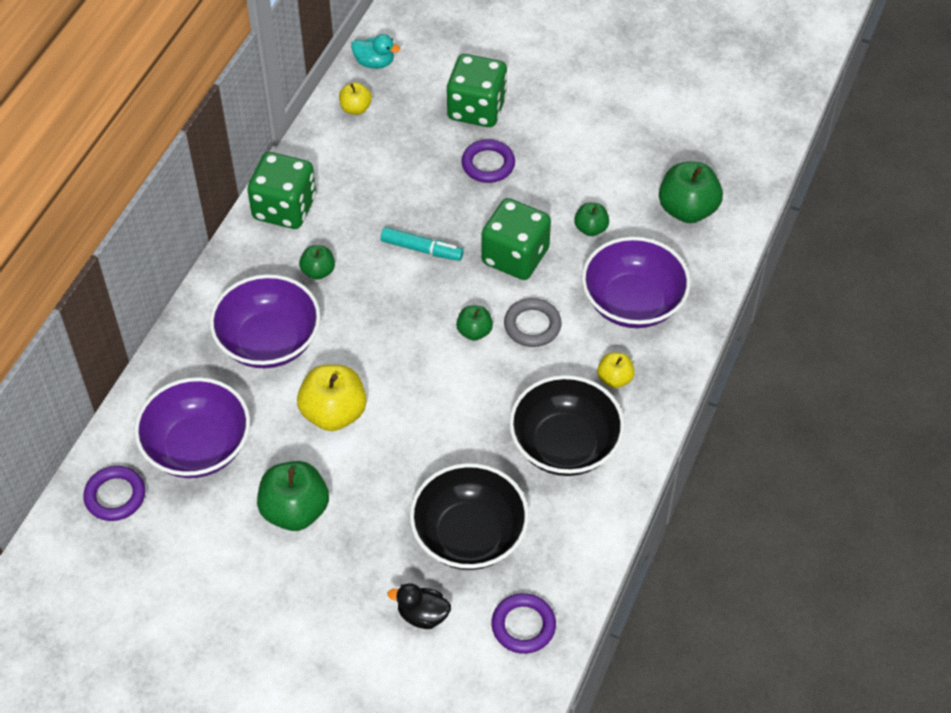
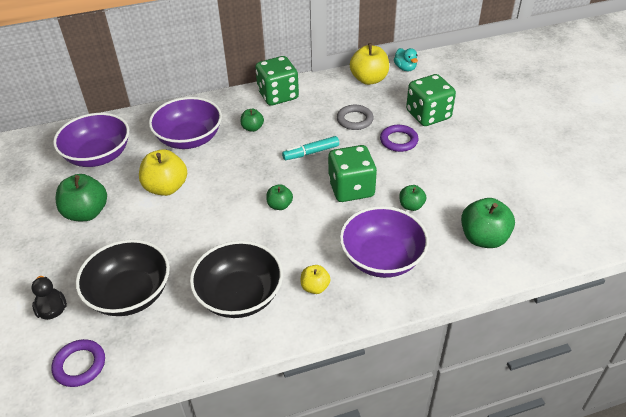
camera: 50 degrees right, 10 degrees down
(115, 496) = (43, 148): purple ring -> none
(356, 108) = (369, 79): yellow apple -> yellow apple, size x1.82
(422, 249) = (311, 152): turquoise marker -> turquoise marker turned 90 degrees clockwise
(532, 325) = (312, 225): grey ring -> grey ring (355, 120)

